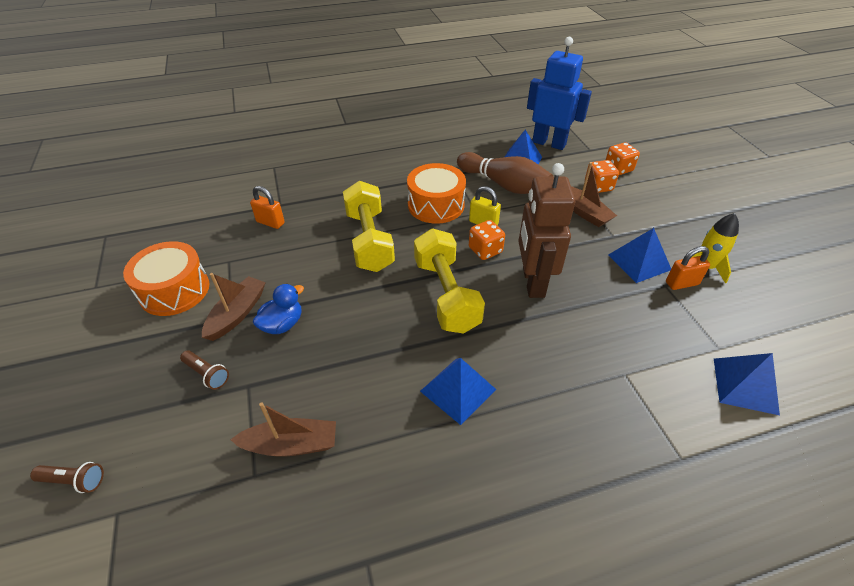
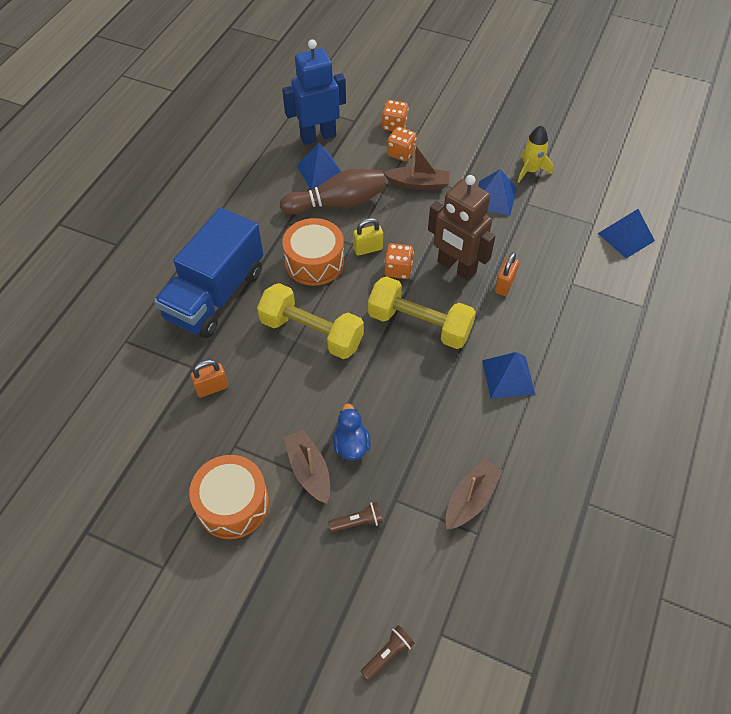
camera: 50 degrees left, 10 degrees up
(352, 180) = (215, 295): none -> blue truck
(681, 283) = (532, 194): orange padlock -> orange padlock (504, 285)

